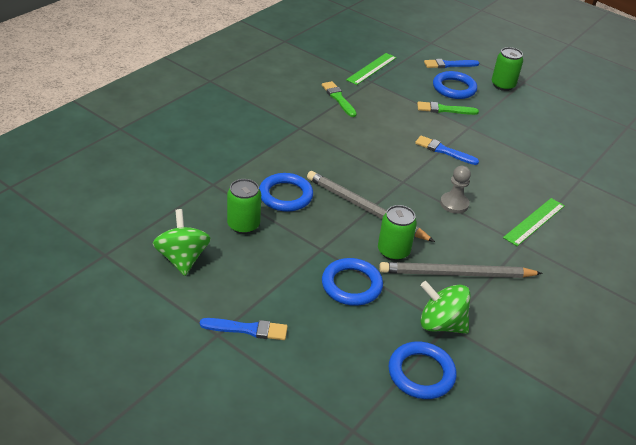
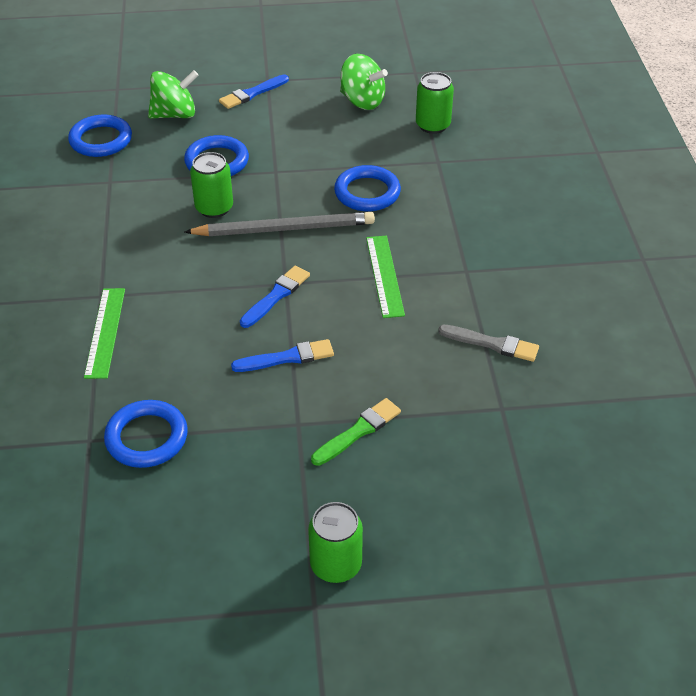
camera: 140 degrees right, 5 degrees up
(243, 225) = (360, 148): green can -> green can (433, 125)
(338, 98) = (492, 344): green brush -> grey brush
(371, 68) = (534, 434): green ruler -> green ruler (385, 275)
(441, 324) = (116, 178): green spinning top -> green spinning top (175, 114)
(449, 65) = (457, 545): blue brush -> blue brush (276, 296)
(454, 88) = (392, 490): blue ring -> blue ring (147, 438)
(454, 204) = (207, 294): grey pawn -> none
(456, 274) = (139, 224): grey pencil -> none

